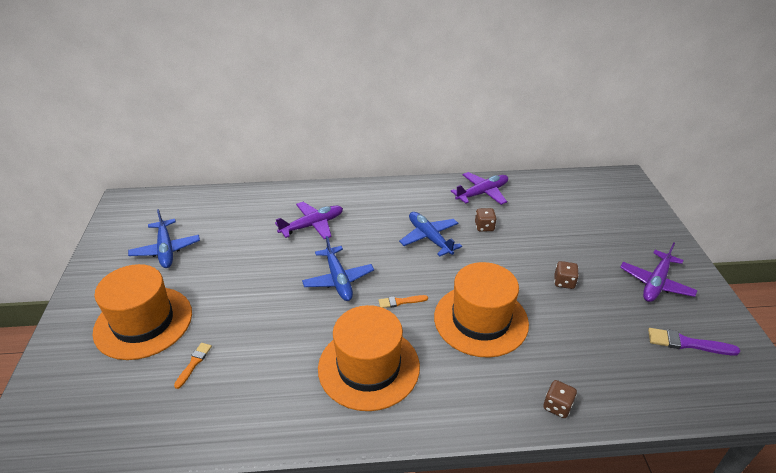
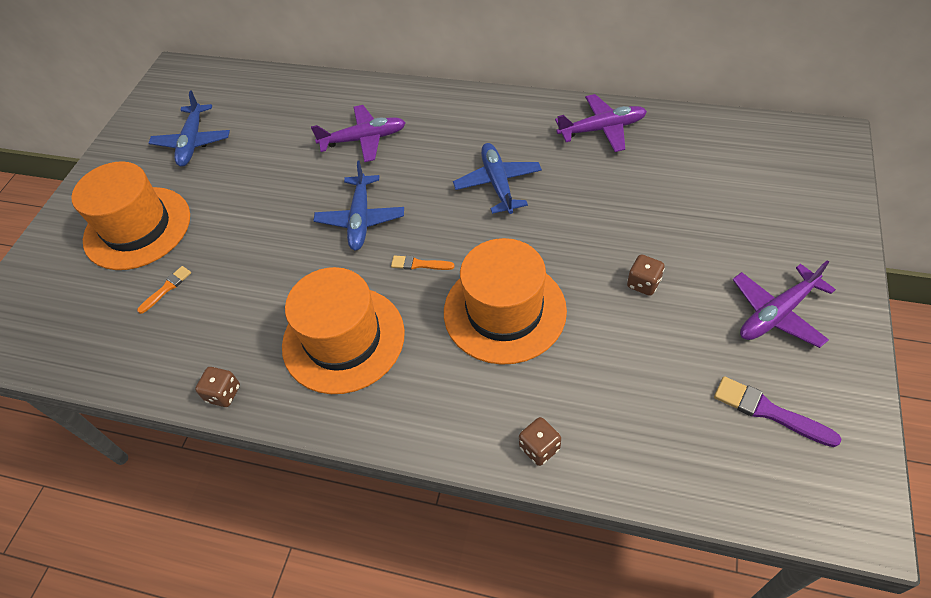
camera: 25 degrees right, 15 degrees up
(484, 227) = (578, 181): brown dice -> brown dice (223, 394)

